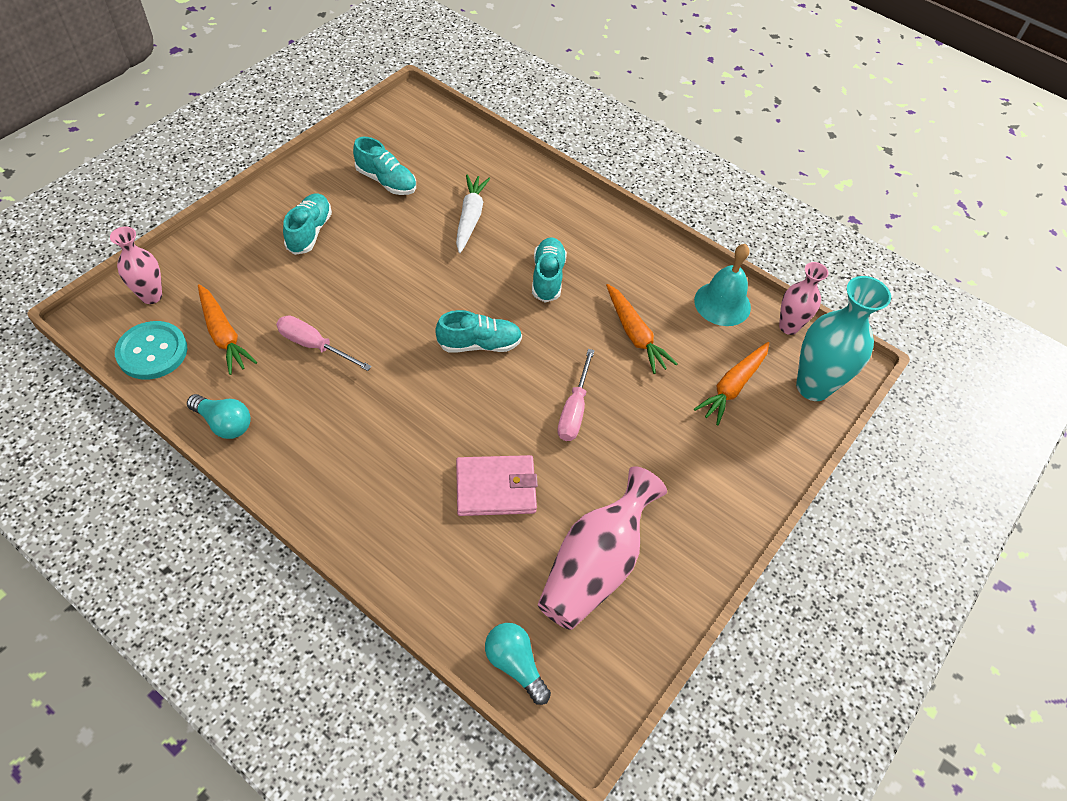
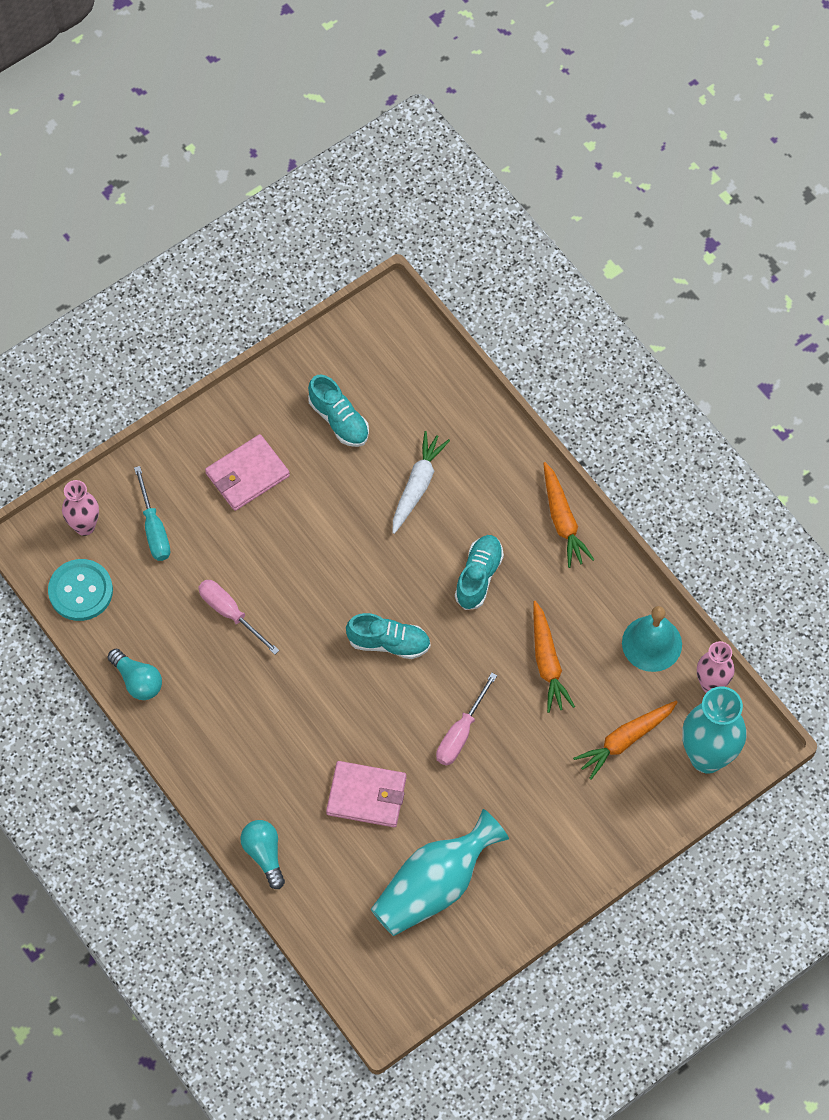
camera: 20 degrees right, 10 degrees up
(223, 335) = (147, 585): orange carrot -> orange carrot (563, 520)
(224, 287) = (154, 528): none -> turquoise screwdriver
(309, 232) = (247, 474): turquoise shoe -> pink wallet
(515, 664) = (343, 953): turquoise light bulb -> turquoise light bulb (264, 854)
(595, 565) = (434, 886): pink vase -> turquoise vase

